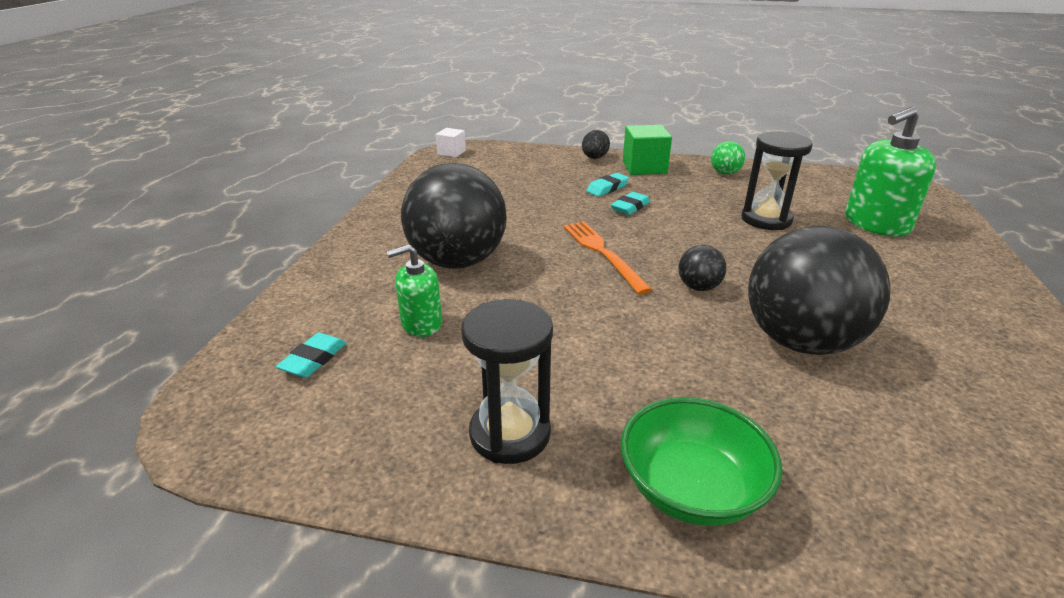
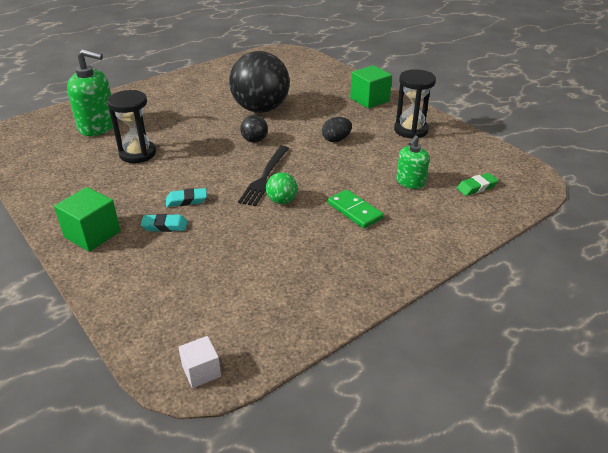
camera: 140 degrees left, 5 degrees up
(313, 359) = (476, 187): turquoise eraser -> green eraser
(421, 323) = (410, 182): green soap dispenser -> green soap dispenser turned 105 degrees clockwise
(457, 262) = (355, 211): black ball -> green domino
(594, 158) = (98, 271): black egg -> black egg (336, 140)
(602, 253) = (265, 177): orange fork -> black fork
(691, 488) = (369, 99): green bowl -> green cube
(725, 173) = (61, 196): green ball -> green ball (282, 201)

